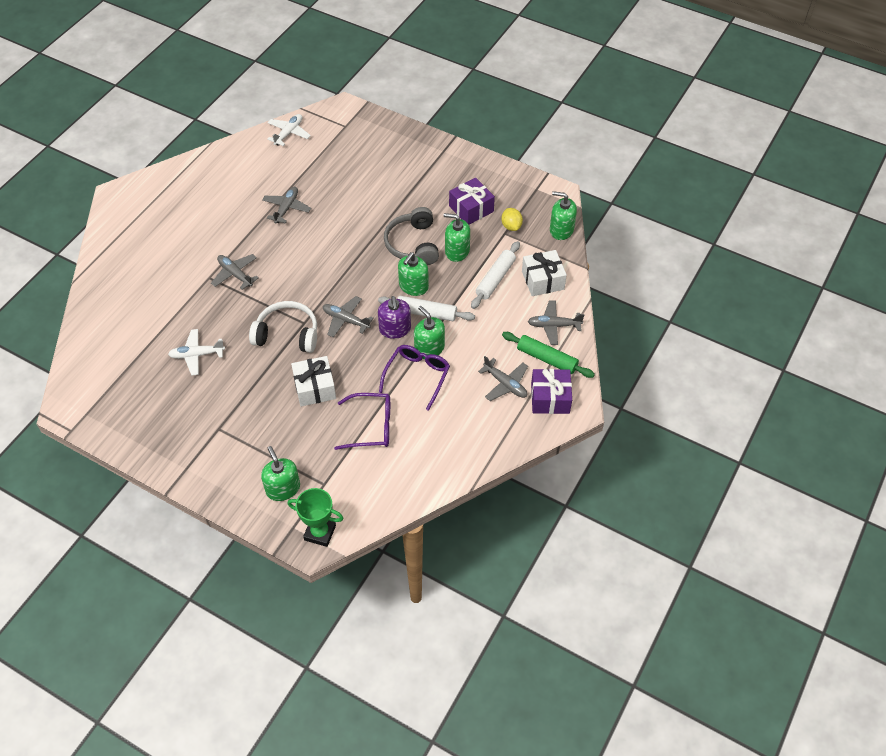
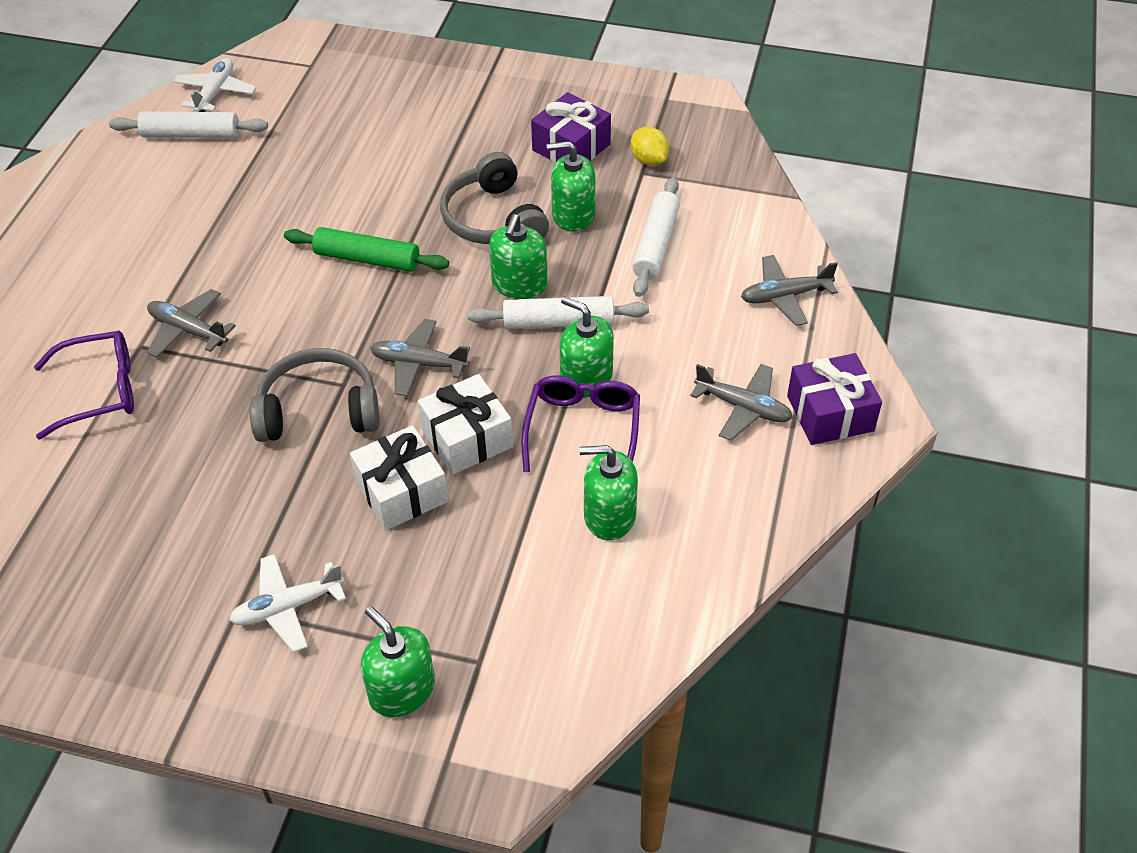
camera: 15 degrees left, 5 degrees down
(197, 355) = (155, 484): white plane -> white plane (287, 607)
(268, 157) = (191, 135): none -> white rolling pin
(286, 208) = (249, 206): grey plane -> none
(287, 334) = (318, 410): white headphones -> grey headphones
(320, 532) = (504, 757): green trophy -> none
(372, 426) = (532, 535): purple glasses -> purple glasses (101, 391)
(395, 329) = (513, 360): purple soap dispenser -> none
(543, 280) = (736, 230): white gift -> white gift (467, 438)
(546, 359) = (796, 351): green rolling pin -> green rolling pin (367, 259)
(561, 230) = (733, 150): green soap dispenser -> green soap dispenser (609, 516)

